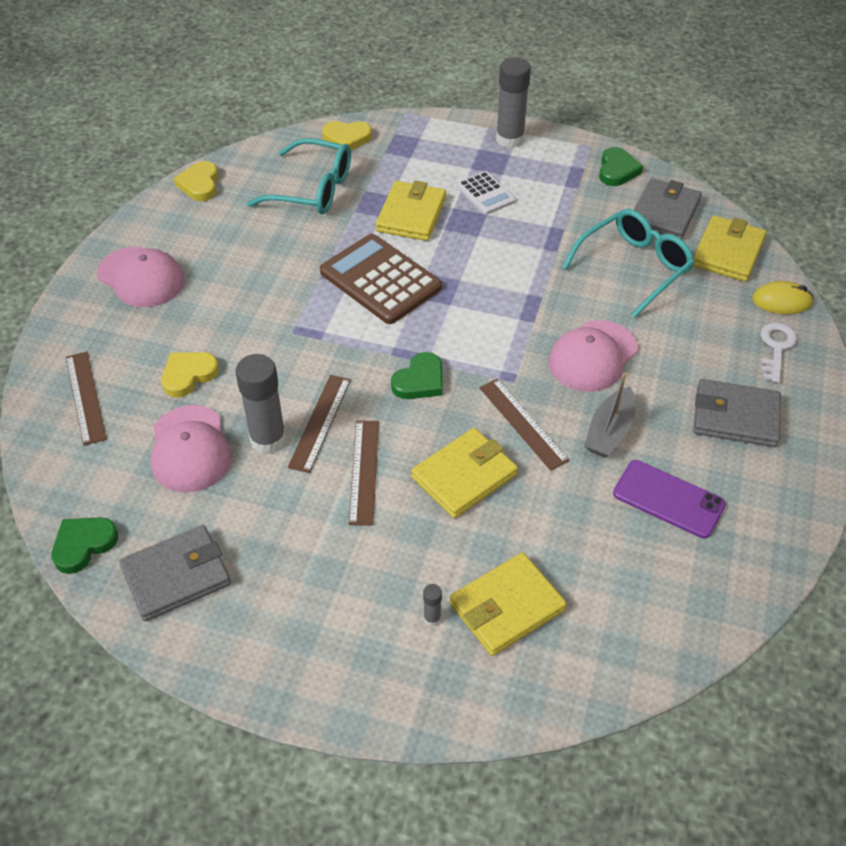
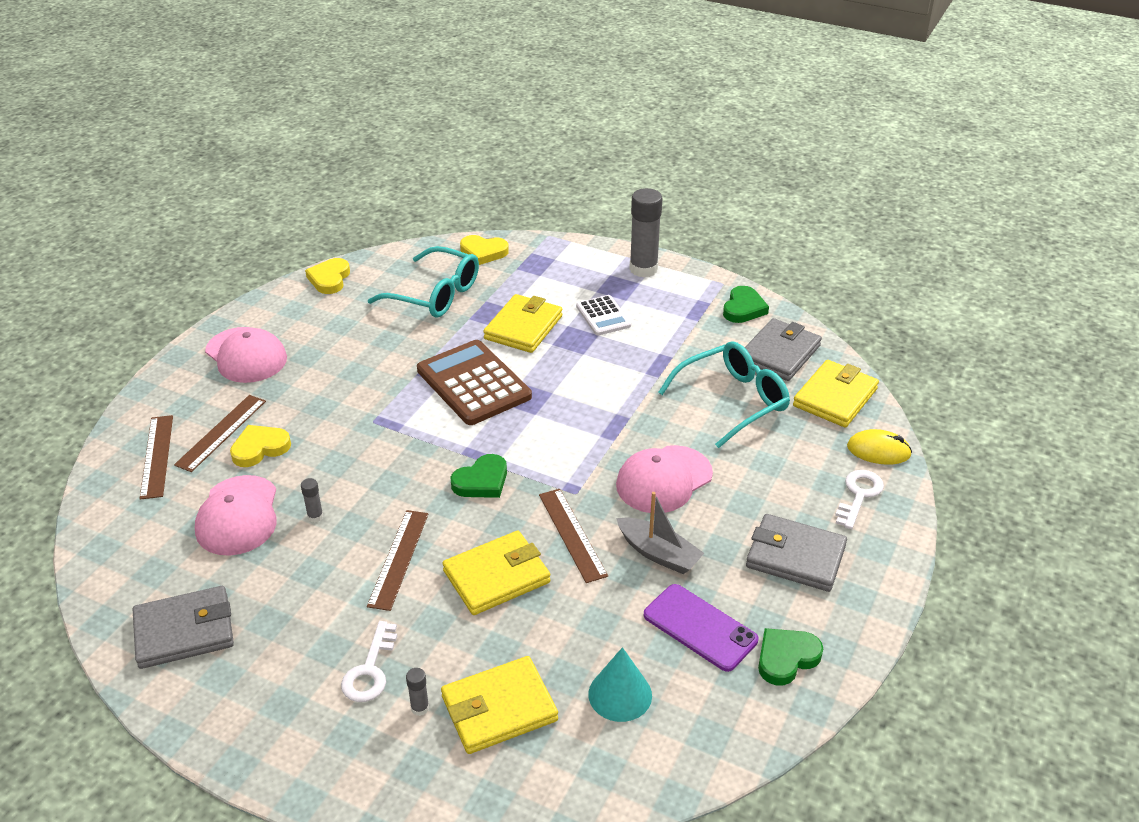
camera: 10 degrees right, 10 degrees down
(83, 545) = (107, 590): green heart -> green heart (786, 658)
(268, 439) = (315, 516): grey glue stick -> grey glue stick, size x0.43
(320, 422) = (371, 507): brown ruler -> brown ruler (221, 432)
(372, 588) = (370, 670): none -> white key
(609, 431) = (658, 553): grey boat -> grey boat turned 90 degrees counterclockwise
(614, 575) = (620, 694): none -> turquoise cone

